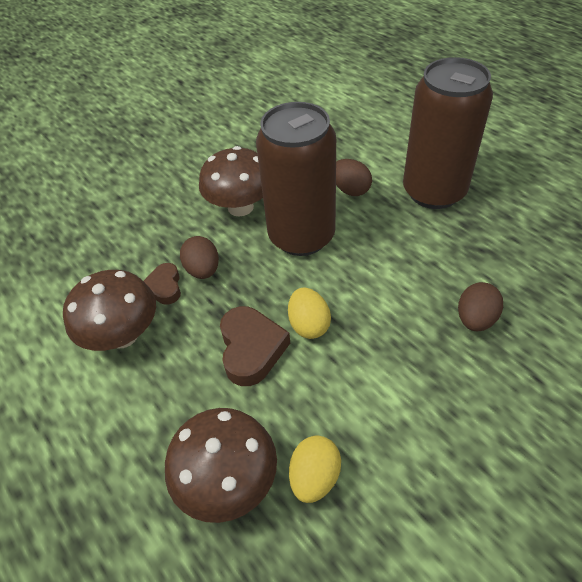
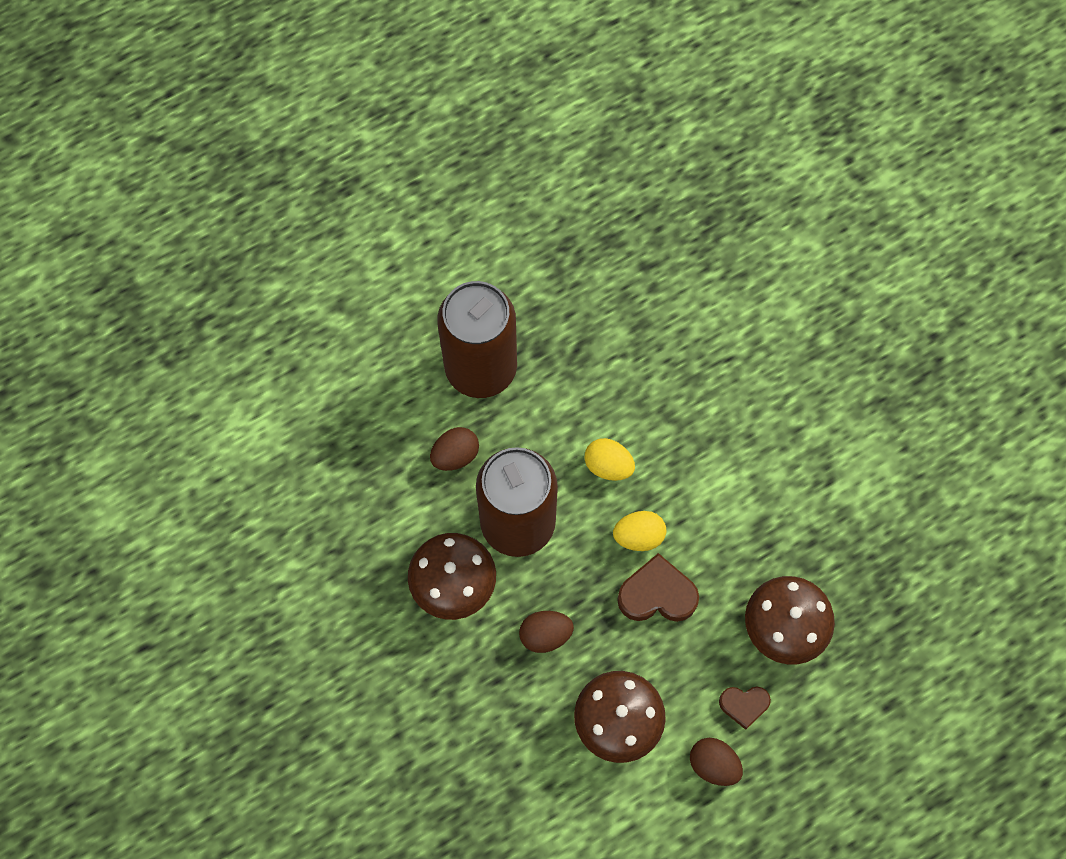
camera: 85 degrees left, 20 degrees up
(164, 287) = (561, 677): brown heart -> brown heart (744, 705)
(314, 477) = (788, 558): yellow egg -> yellow egg (608, 466)
(475, 319) = (660, 386): brown egg -> brown egg (713, 764)

